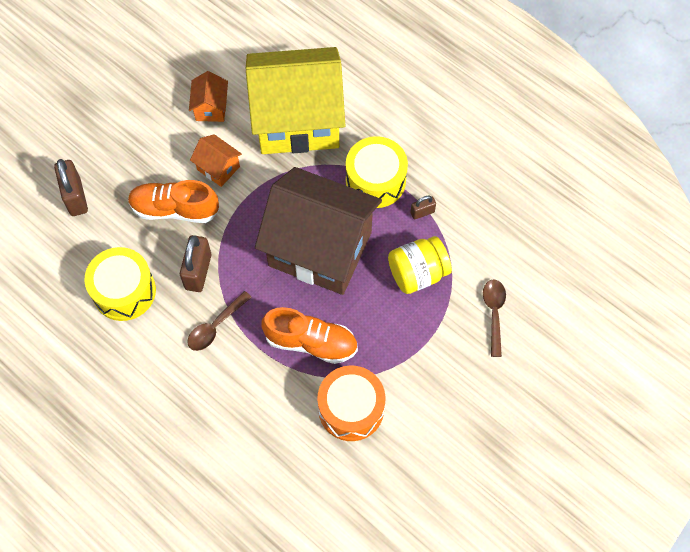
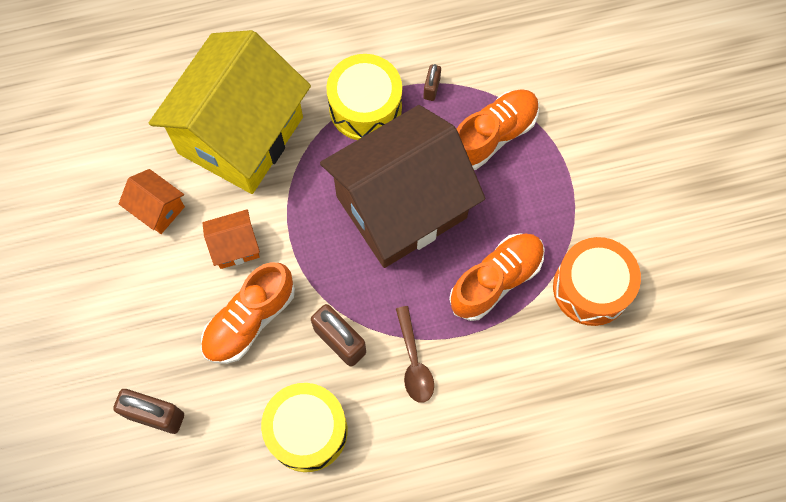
camera: 55 degrees left, 5 degrees up
(417, 273) = (493, 135): yellow jar -> orange shoe
(494, 313) = (581, 97): brown spoon -> none

